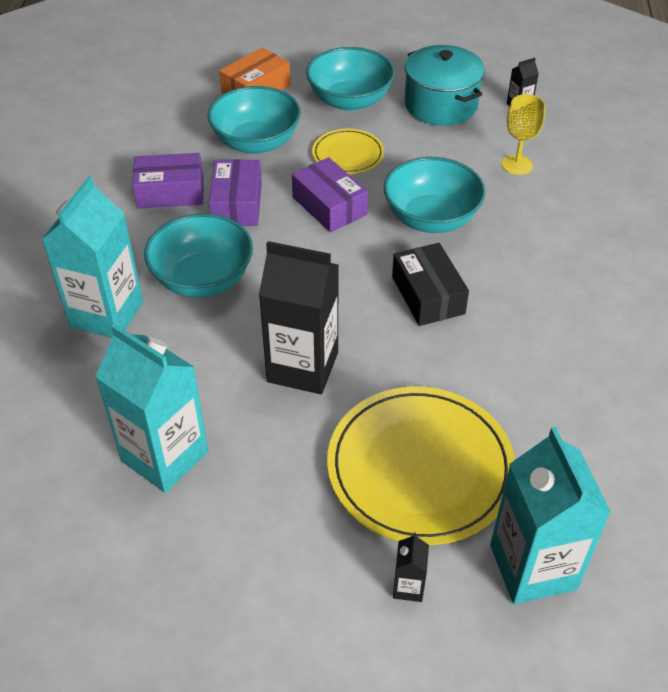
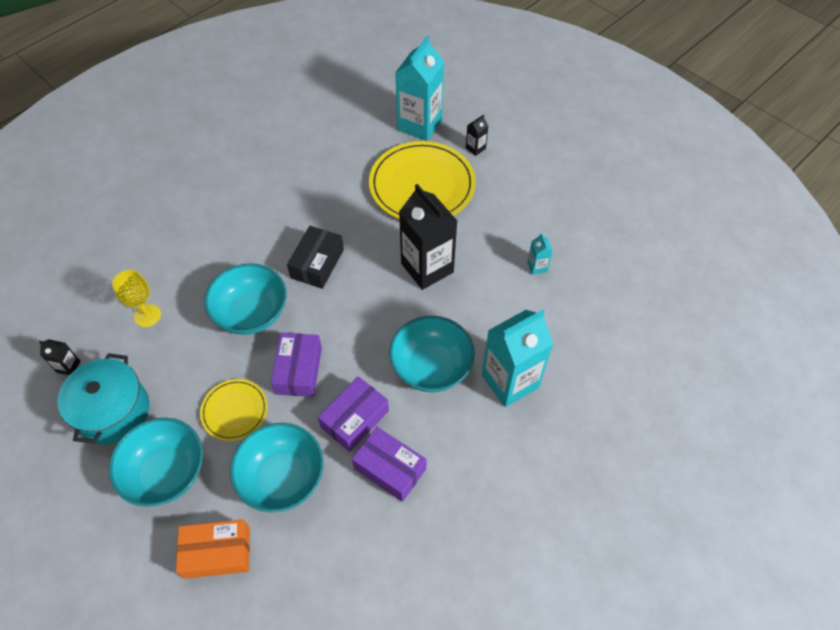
camera: 140 degrees left, 10 degrees up
(165, 456) = (537, 267): turquoise carton -> turquoise carton, size x0.42

